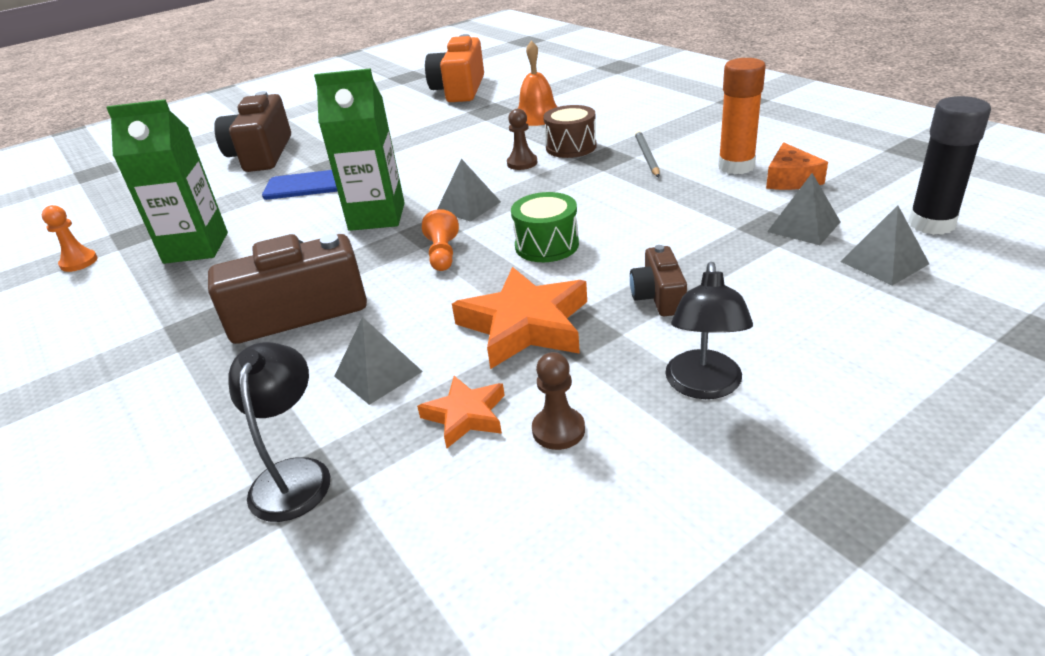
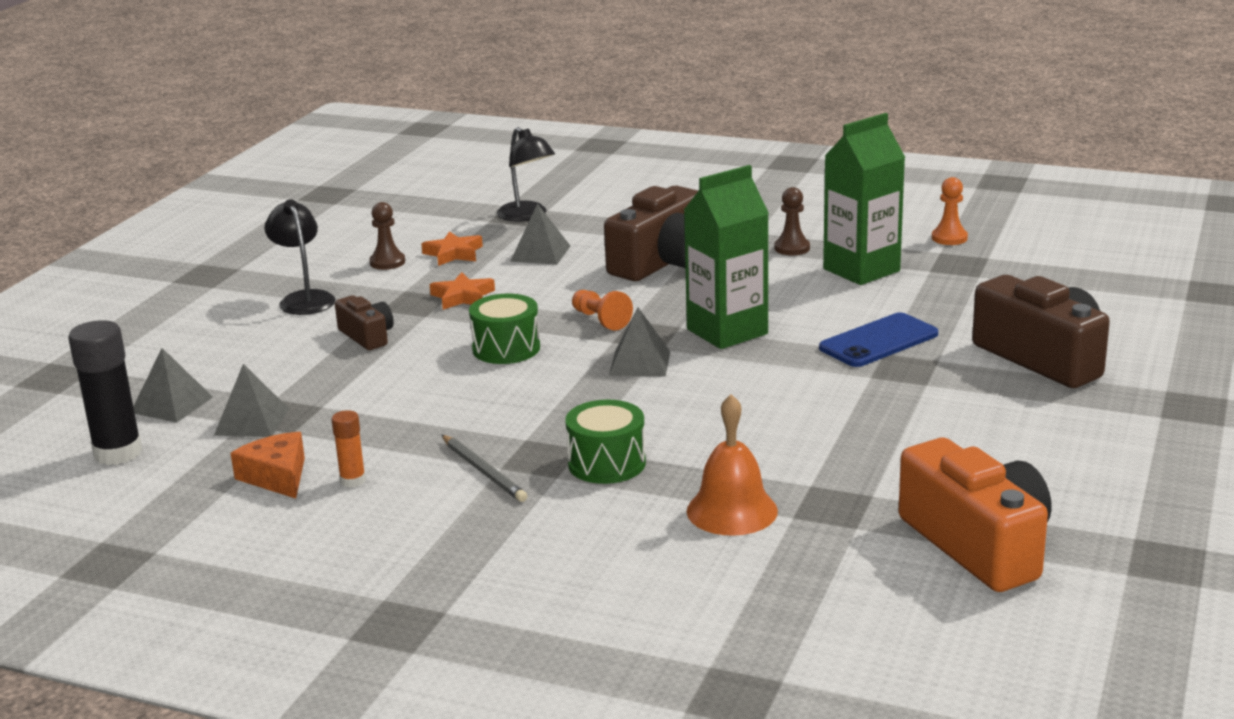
camera: 145 degrees right, 10 degrees down
(522, 163) = (646, 425): brown pawn -> brown pawn (792, 248)
(525, 325) = (463, 297): orange star -> orange star, size x0.56
(571, 147) = (606, 463): brown drum -> green drum
(736, 166) = (353, 481): orange glue stick -> orange glue stick, size x0.52

